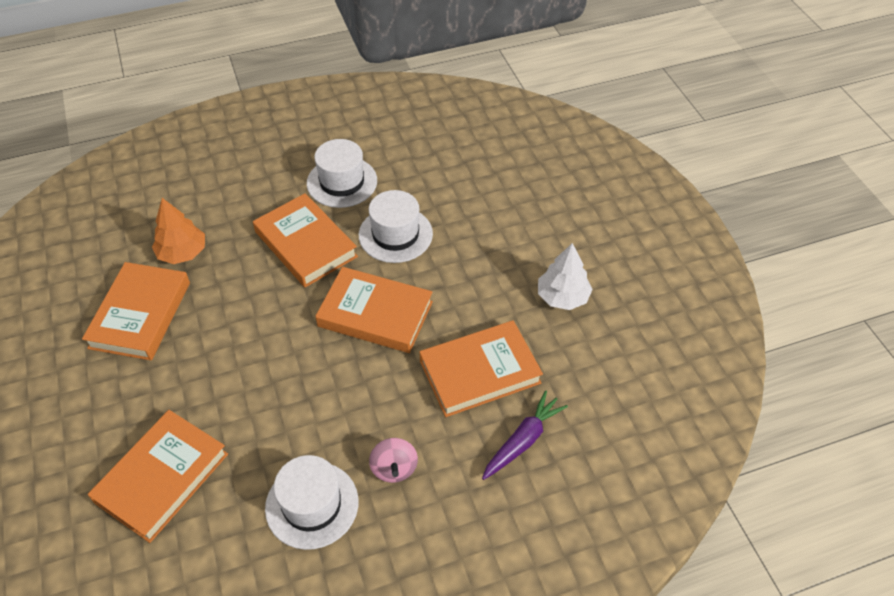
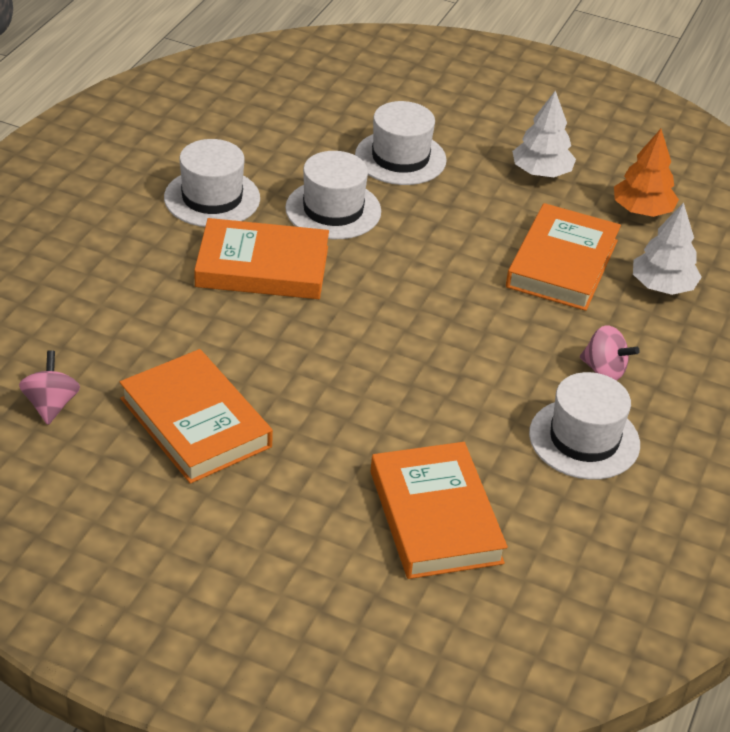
camera: 50 degrees left, 10 degrees down
(98, 251) = (51, 405): none -> pink spinning top
(182, 253) = (148, 349): orange tree -> orange tree (642, 211)
(375, 314) = (415, 278): orange book -> none
(485, 226) = (400, 158): none -> white hat
(523, 440) = (662, 286): purple carrot -> white tree

